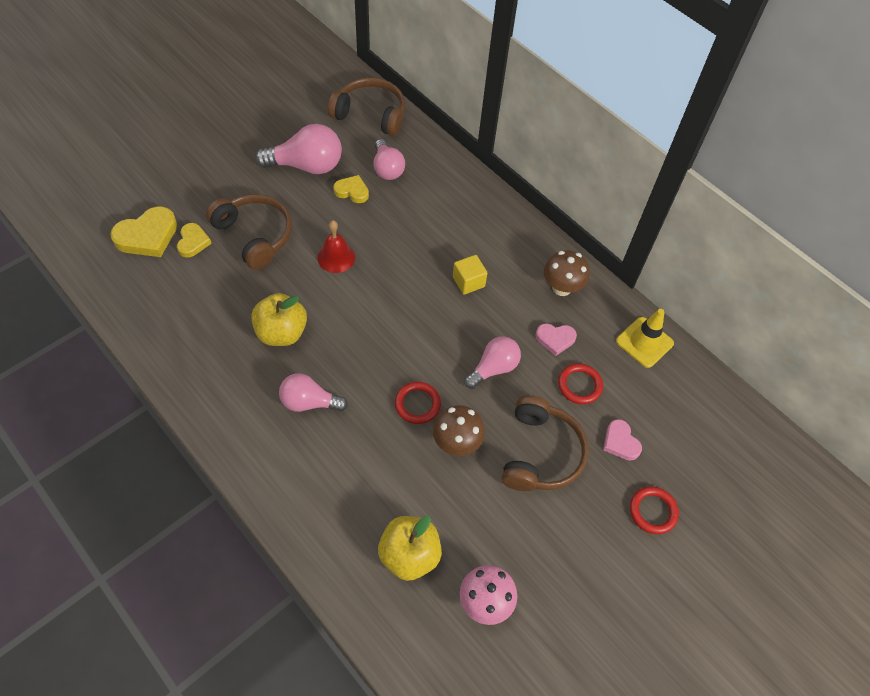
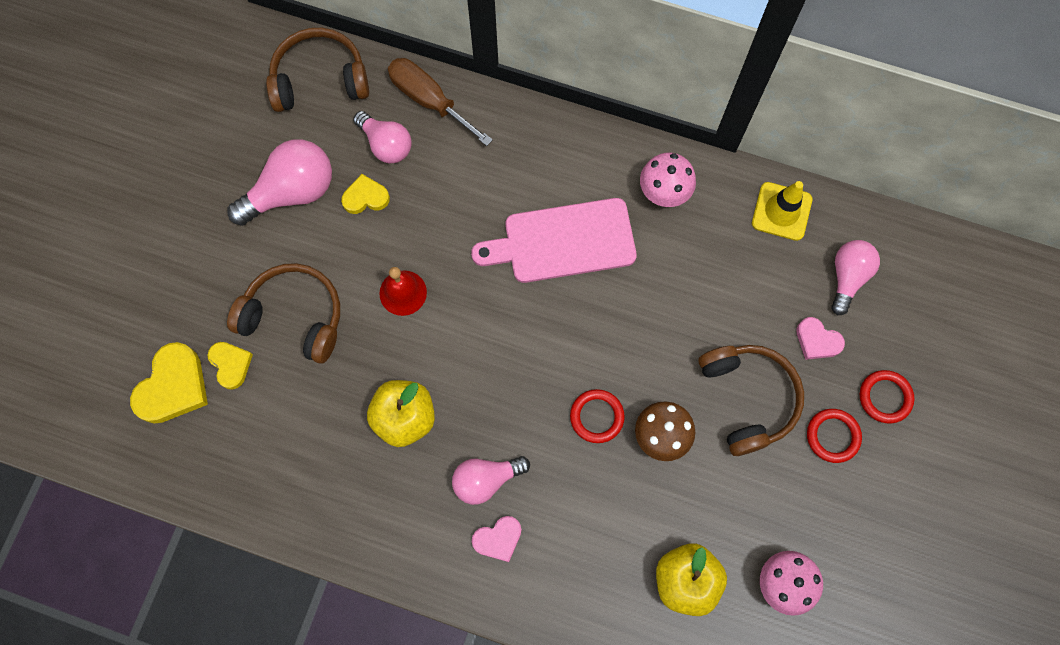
camera: 25 degrees left, 15 degrees up
(433, 158) = (429, 100): none -> brown screwdriver
(468, 282) = (563, 241): yellow cube -> pink cutting board
(493, 368) = (648, 330): pink light bulb -> pink light bulb (847, 277)
(555, 339) = (691, 260): pink heart -> pink heart (498, 539)
(561, 288) = (663, 193): brown mushroom -> pink mushroom
(579, 385) = (744, 300): red ring -> red ring (832, 436)

